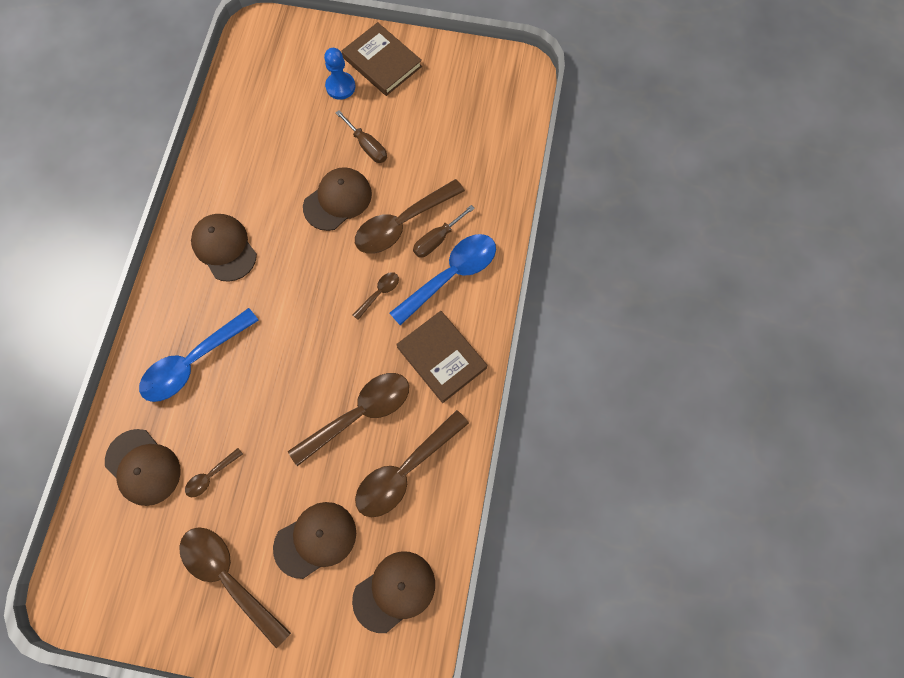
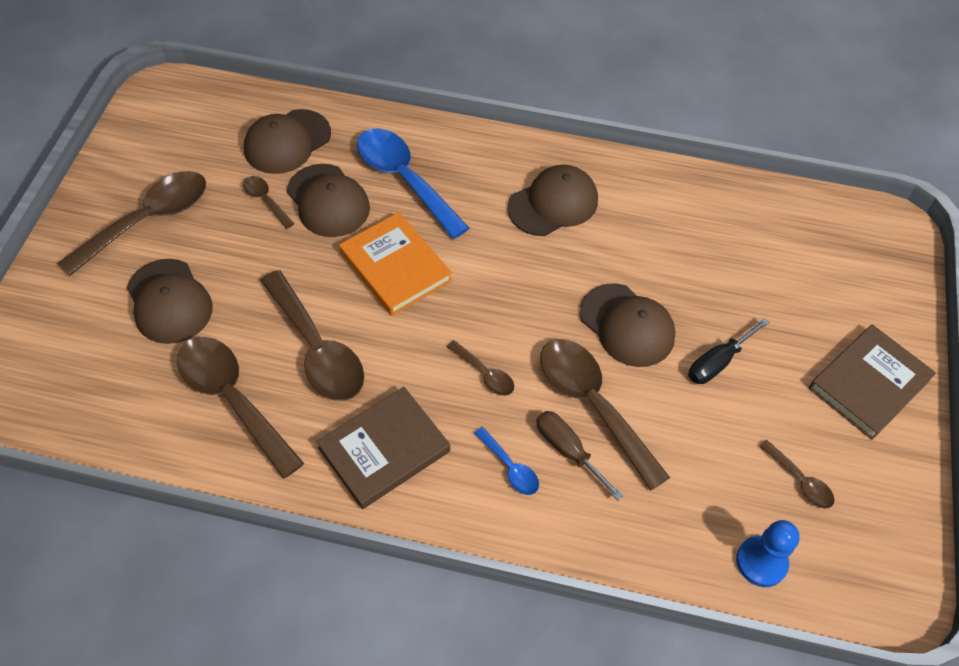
camera: 90 degrees right, 15 degrees down
(283, 362) = (395, 267): none -> orange book
(340, 87) = (814, 329): blue pawn -> blue pawn (761, 562)
(367, 146) = (718, 362): brown screwdriver -> black screwdriver
(394, 591) = (86, 384): brown cap -> brown cap (328, 201)
(451, 108) = (800, 480): none -> brown spoon
(451, 275) = (510, 467): blue spoon -> blue spoon, size x0.47

